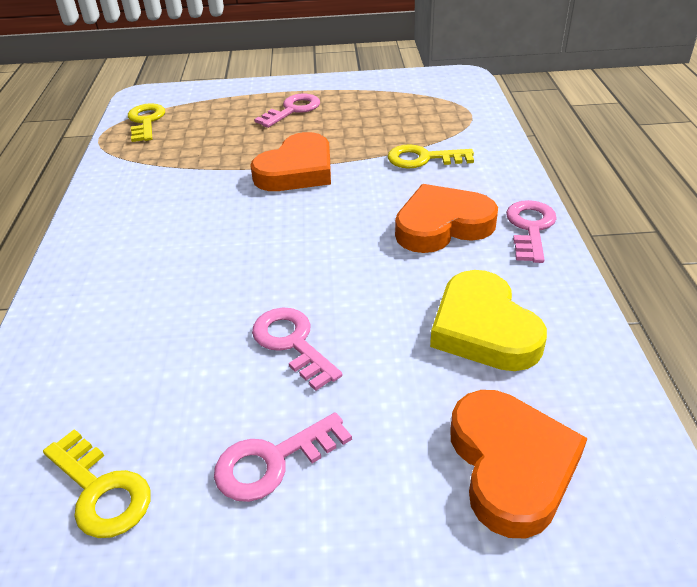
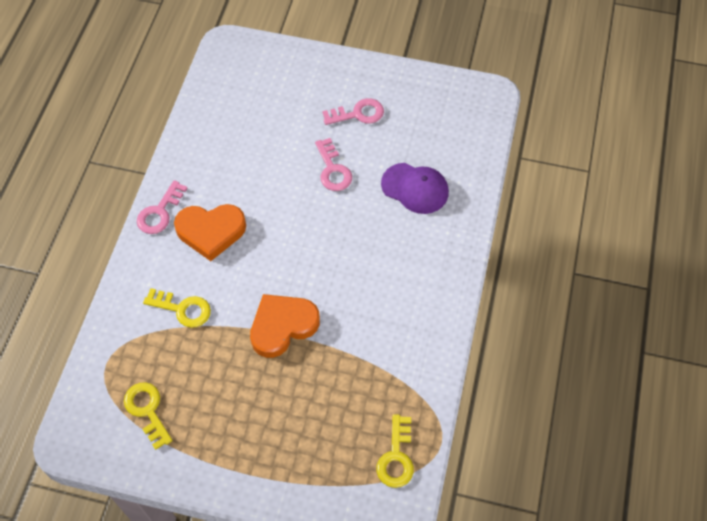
camera: 165 degrees left, 20 degrees up
(101, 491) = (431, 121): yellow key -> yellow key (147, 410)
(134, 351) = (415, 188): none -> purple cap
(293, 110) = (255, 429): pink key -> none
(483, 328) = (234, 150): yellow heart -> none
(511, 465) = (263, 87): orange heart -> none

